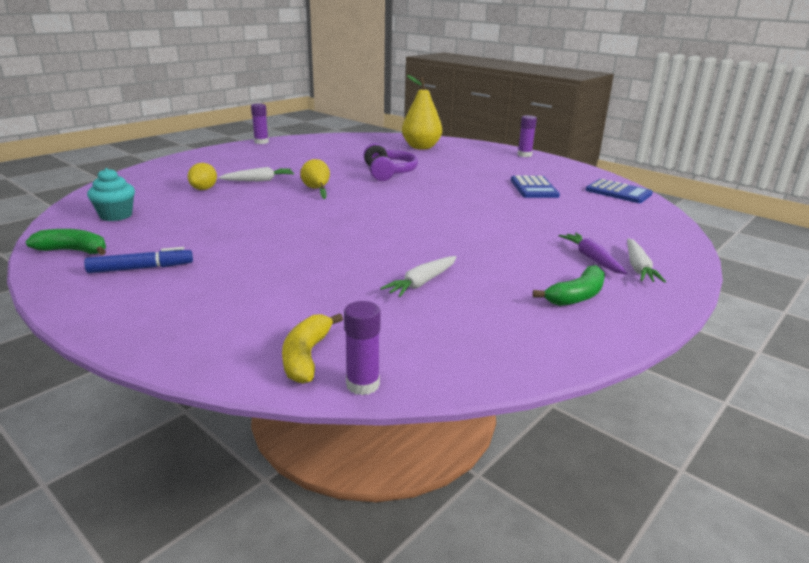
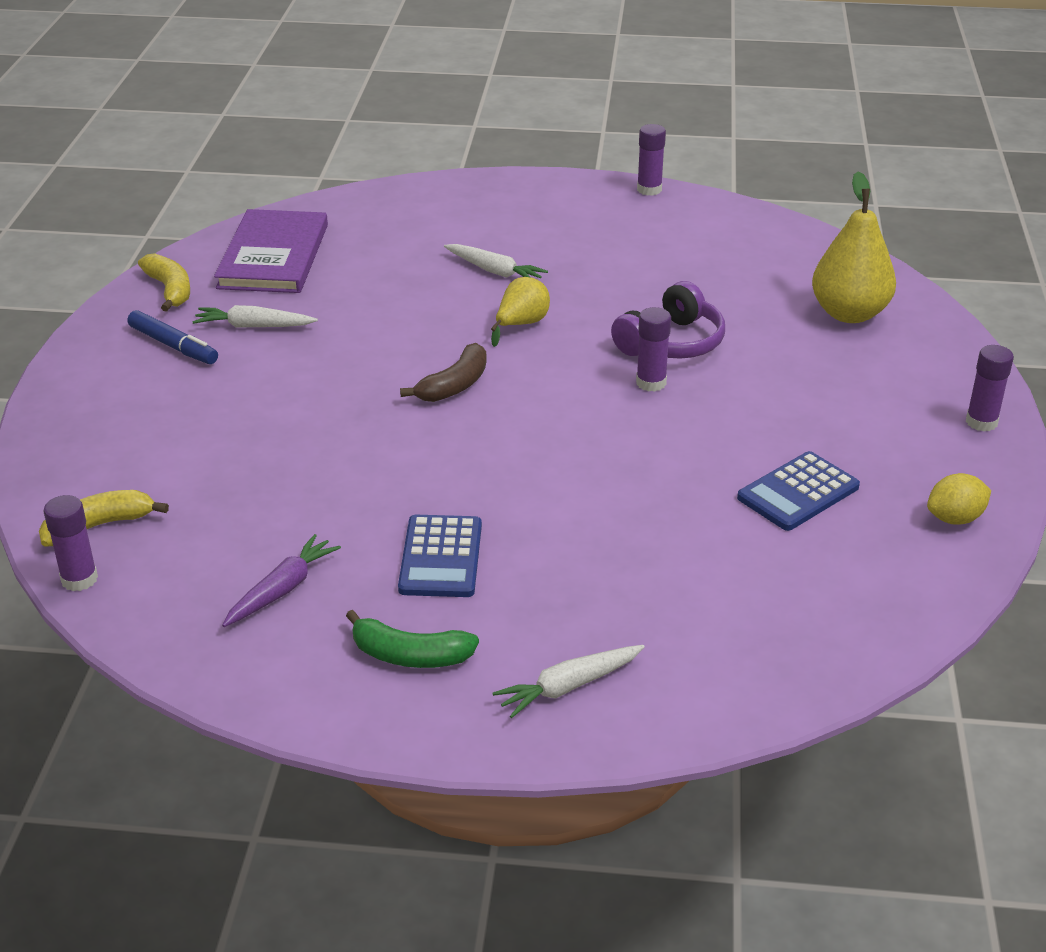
camera: 55 degrees right, 10 degrees up
(73, 251) = (170, 290): green banana -> yellow banana
(116, 215) = (273, 256): turquoise cupcake -> purple book
(204, 189) = (415, 256): yellow lemon -> yellow lemon (954, 518)
(342, 215) = (454, 385): none -> brown banana
(412, 184) = (651, 383): none -> purple glue stick
(422, 283) = (323, 526): white carrot -> white carrot (253, 326)
(592, 259) = (552, 636): purple carrot -> purple carrot (282, 589)
(618, 192) = (910, 585): blue calculator -> blue calculator (441, 557)

